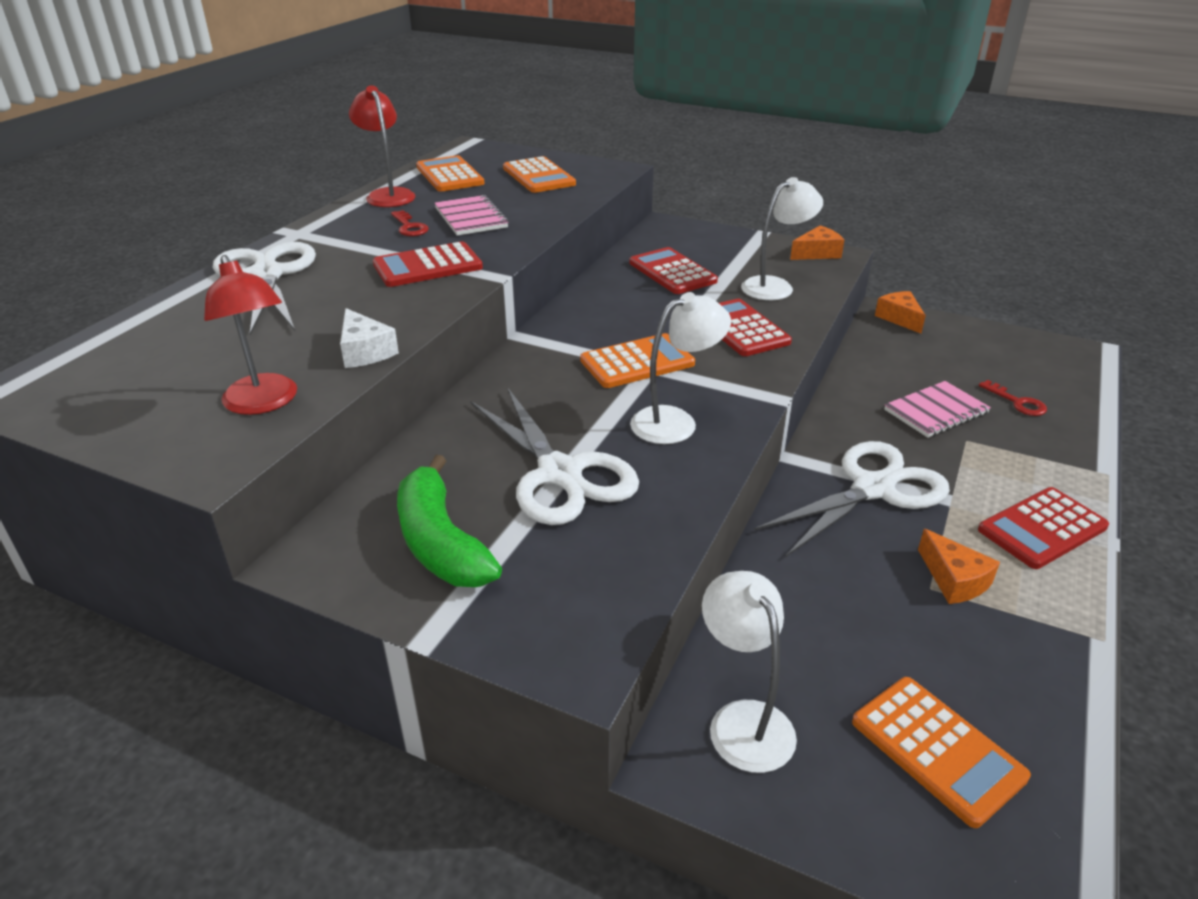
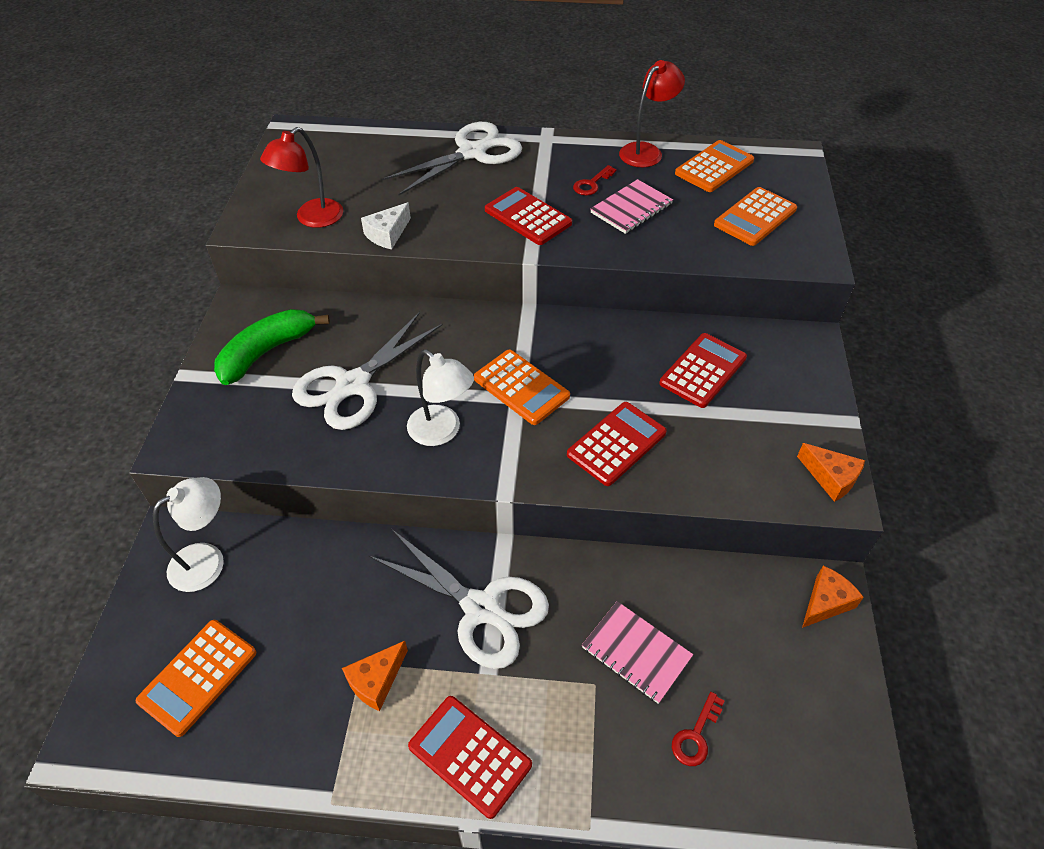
camera: 70 degrees right, 15 degrees up
(775, 286) = (723, 454): white lamp -> none

